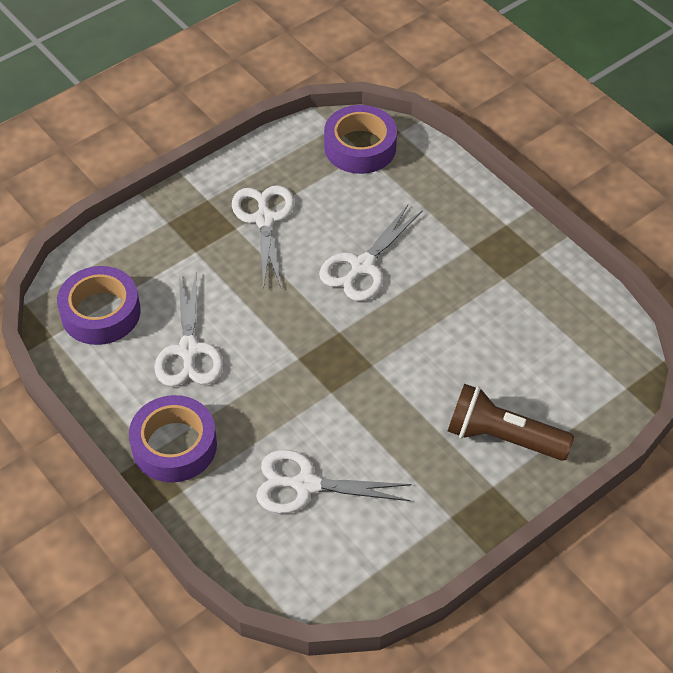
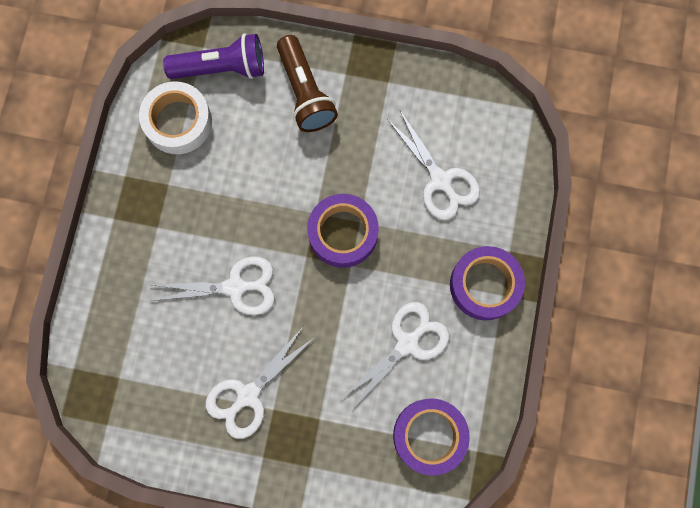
camera: 130 degrees left, 25 degrees up
(360, 147) = (114, 386): purple tape -> purple tape (343, 233)
(560, 321) = (178, 122): none -> white tape
(589, 388) = (221, 68): none -> purple flashlight

